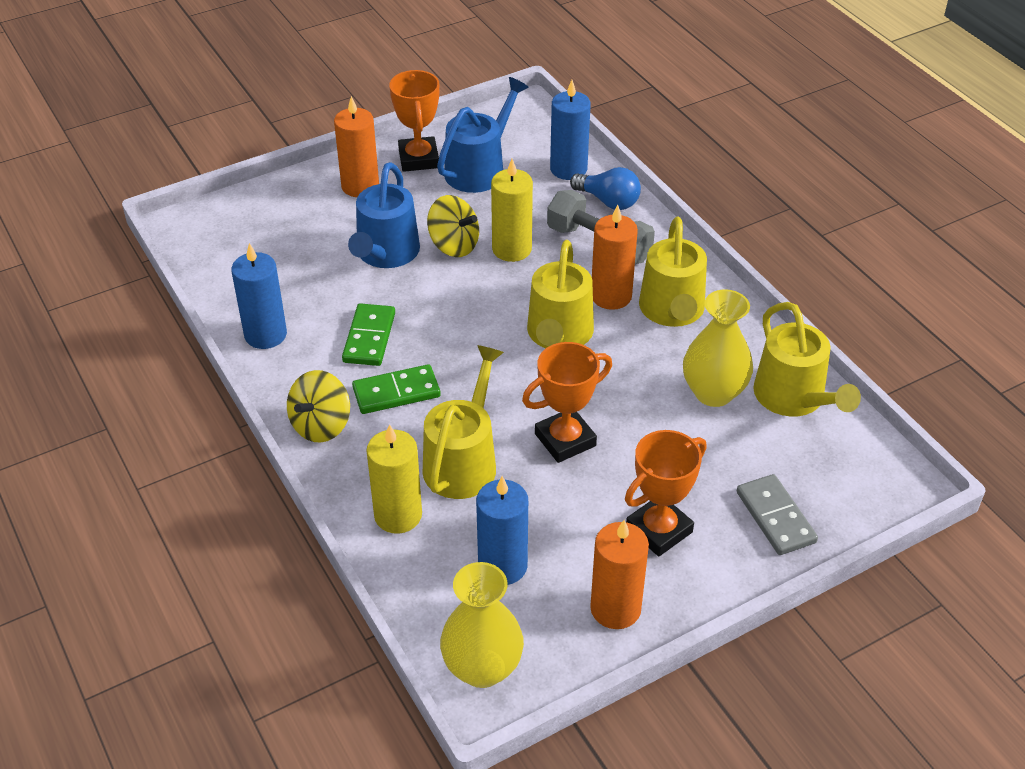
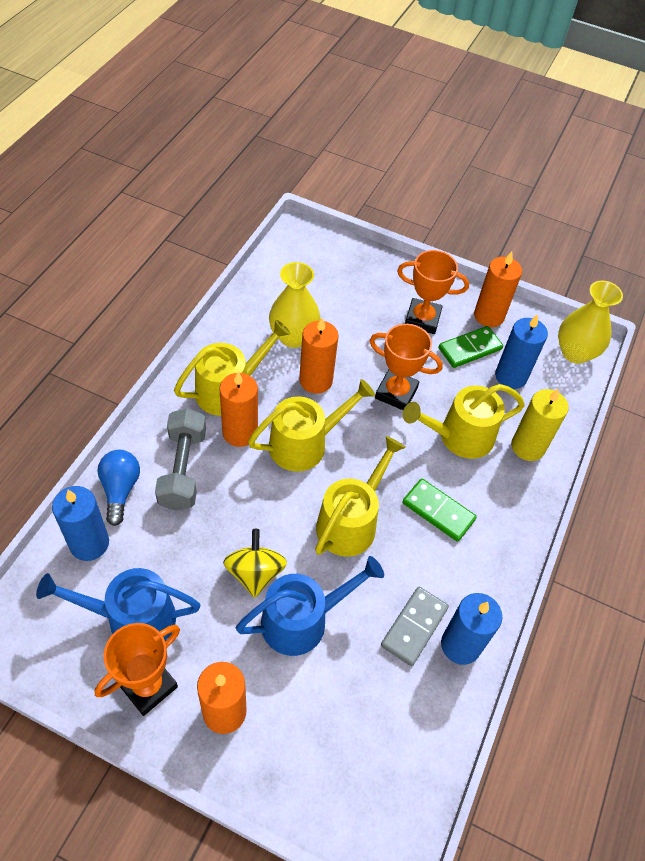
camera: 130 degrees left, 10 degrees up
(321, 425) = (505, 538): yellow spinning top -> none
(369, 337) = (403, 565): green domino -> green domino (470, 349)
(512, 249) = (230, 526): yellow candle -> none
(635, 381) = (315, 380): none -> orange candle
(775, 517) = (369, 275): grey domino -> grey domino (414, 627)
(794, 398) = (267, 298): yellow watering can -> yellow watering can (350, 522)

